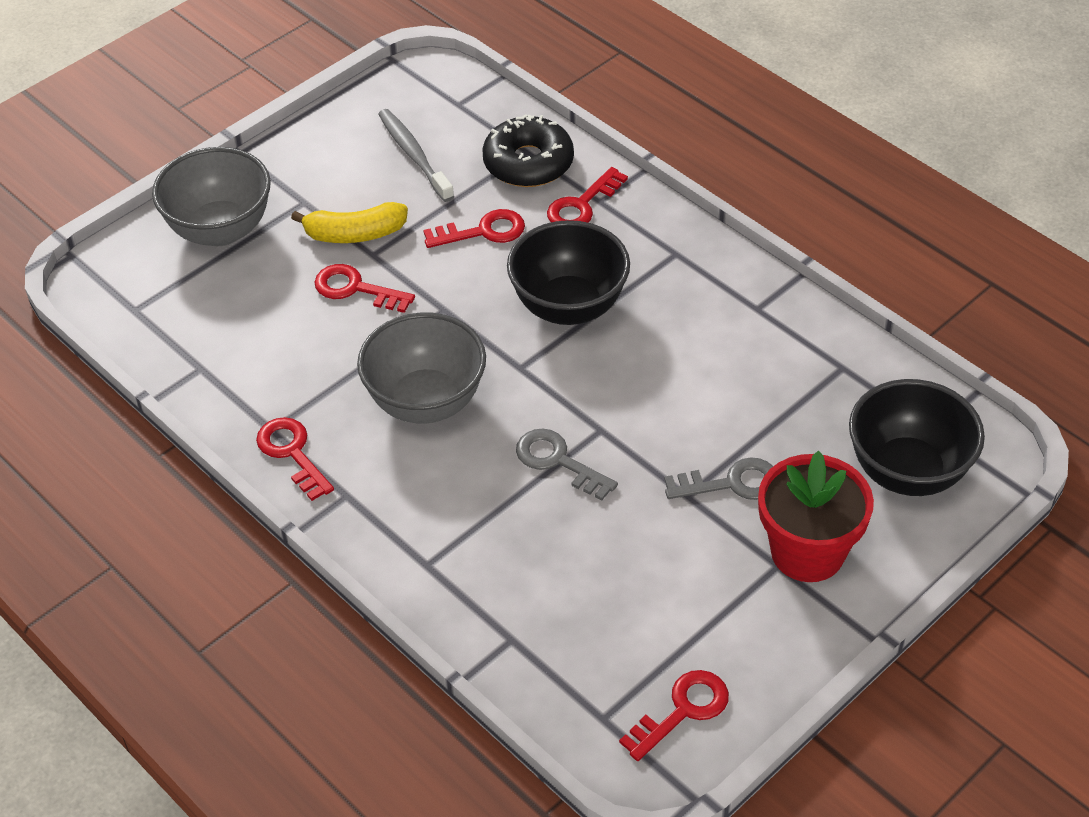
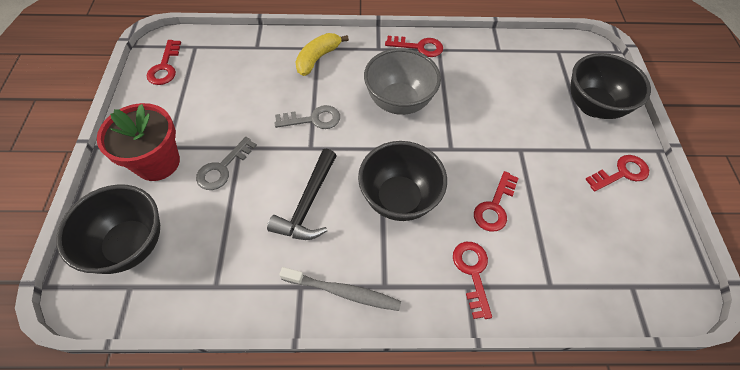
camera: 130 degrees right, 10 degrees up
(220, 230) = (593, 106): grey bowl -> black bowl
(355, 234) = (543, 152): yellow banana -> yellow banana (317, 58)
(356, 289) = (499, 126): red key -> red key (621, 173)
(414, 155) = (593, 224): grey toothbrush -> grey toothbrush (343, 292)
(528, 163) = (538, 277): black donut -> none
(672, 372) = (308, 203): none -> black hammer

